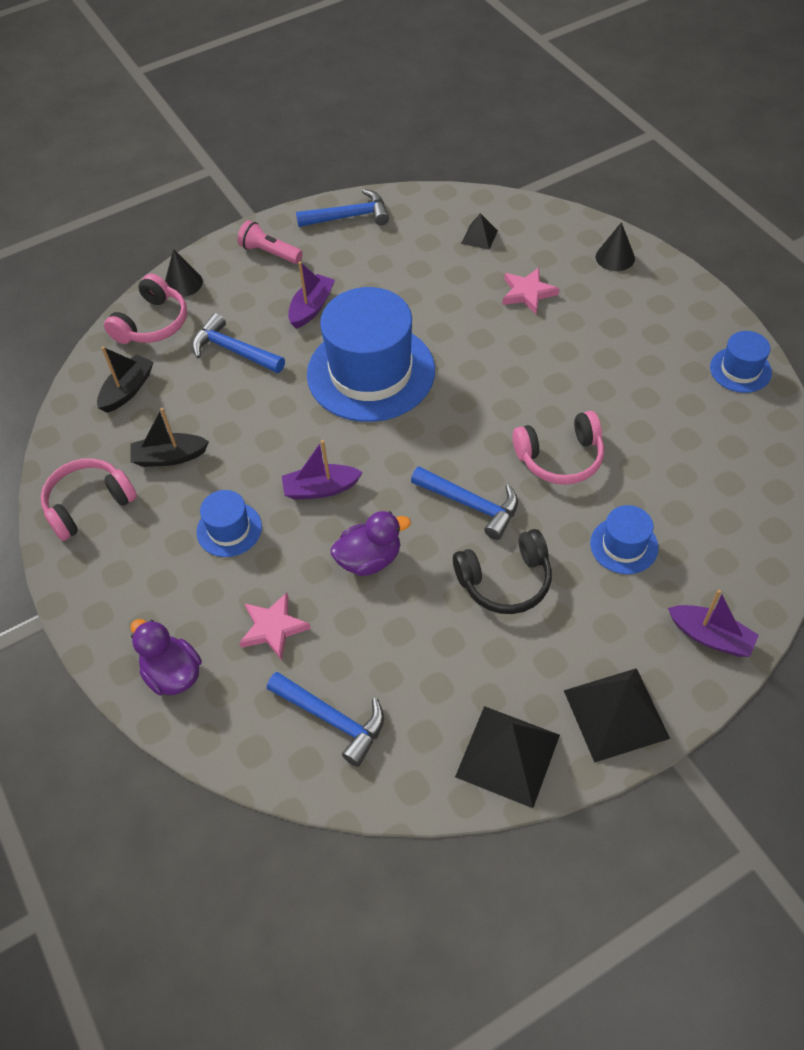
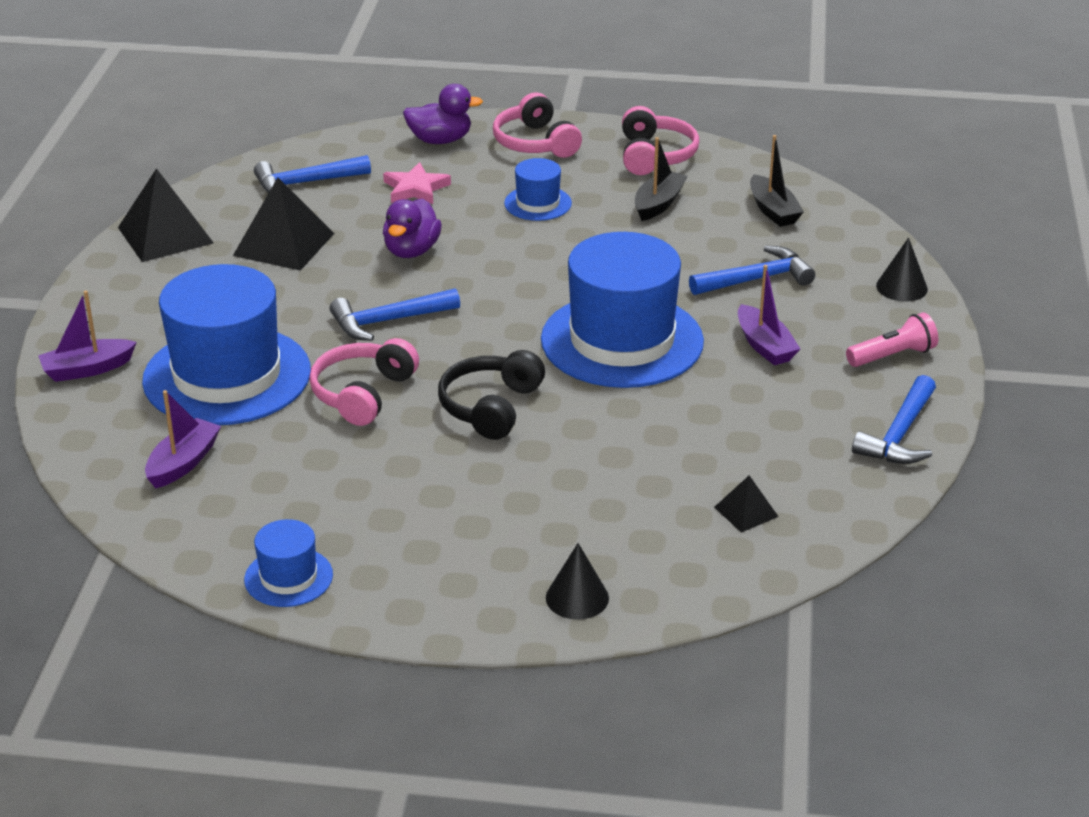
camera: 125 degrees right, 20 degrees down
(152, 323) = (855, 251): pink headphones -> pink headphones (535, 143)
(321, 489) = (517, 258): purple boat -> purple boat (183, 463)
(505, 581) = (292, 301): black headphones -> black headphones (490, 407)
(527, 293) = (604, 495): pink star -> none
(616, 714) = (113, 292): black pyramid -> black pyramid (283, 244)
(624, 545) = (227, 376): blue hat -> blue hat, size x2.17

